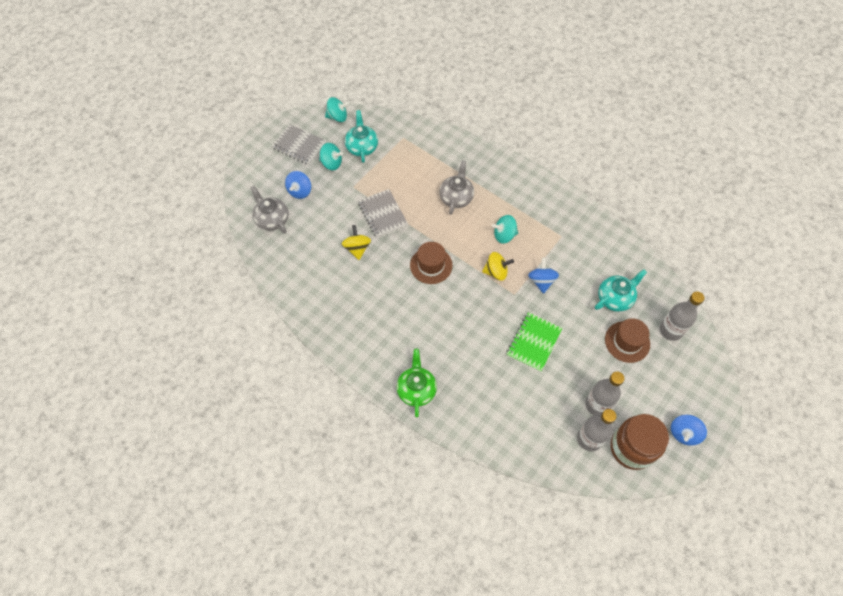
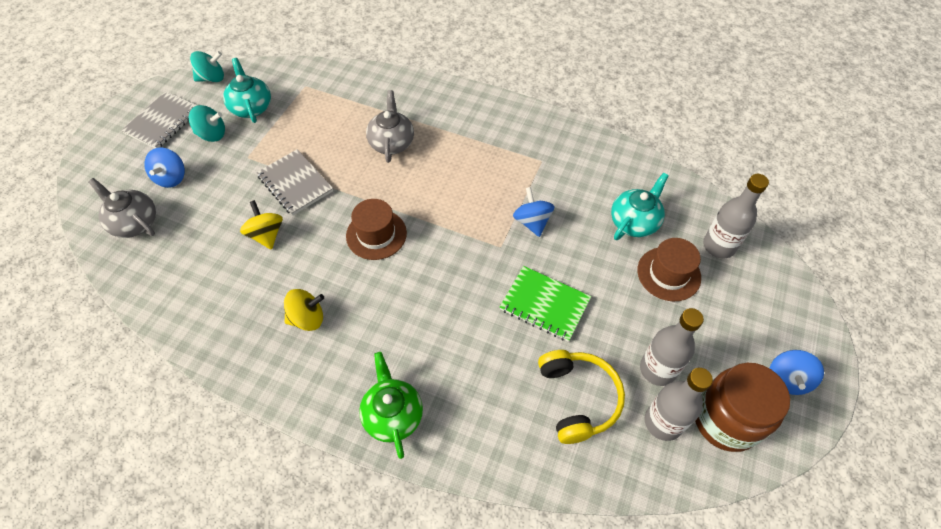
camera: 15 degrees left, 5 degrees down
(299, 146) = (163, 122): grey notebook -> grey notebook turned 75 degrees counterclockwise
(496, 272) = (468, 223): yellow spinning top -> yellow spinning top (307, 318)
(504, 235) = (467, 175): turquoise spinning top -> none
(533, 342) = (544, 305): green notebook -> green notebook turned 75 degrees counterclockwise
(538, 410) = (578, 398): none -> yellow headphones

